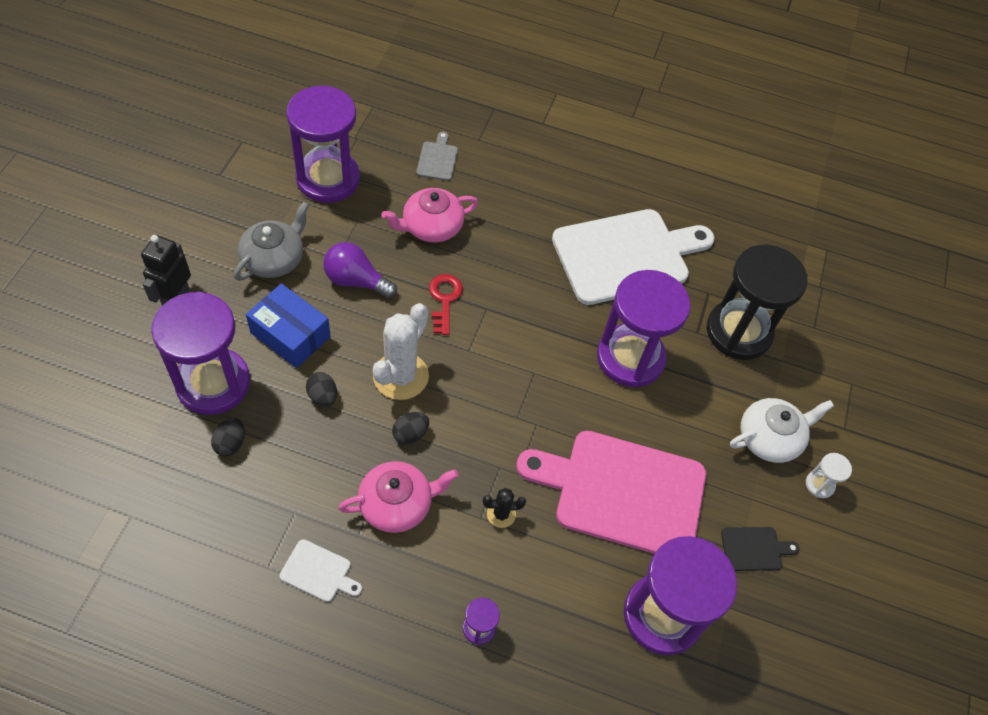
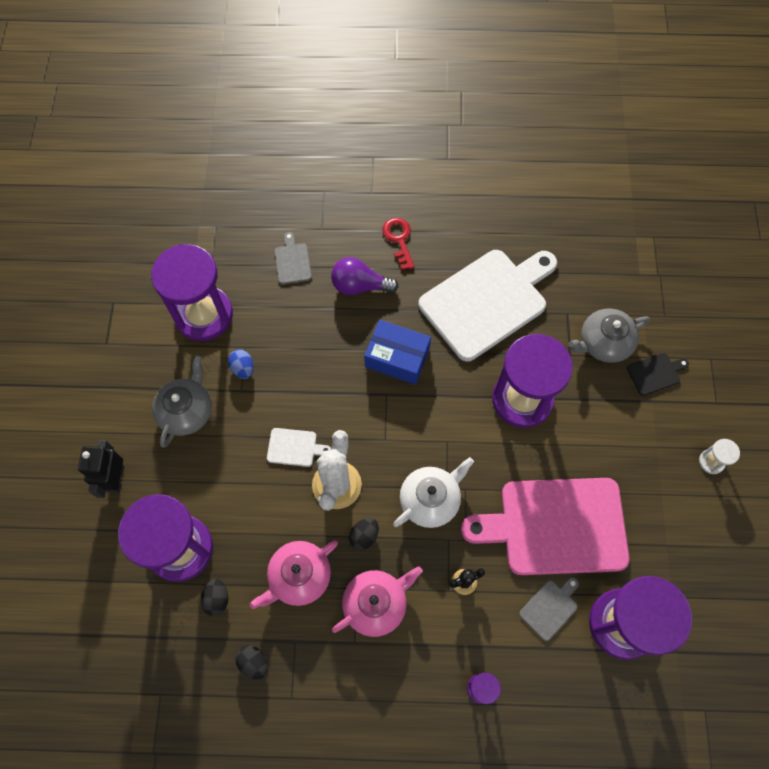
camera: 10 degrees left, 10 degrees up
(290, 335) = (228, 479): blue box -> blue box (397, 358)
(318, 572) = (334, 687): white cutting board -> white cutting board (294, 447)
(323, 396) = (278, 527): black egg -> black egg (254, 662)
(347, 239) = (243, 368): none -> blue egg
(356, 281) = (265, 407): purple light bulb -> purple light bulb (359, 286)
(431, 226) = (311, 331): pink teapot -> pink teapot (299, 576)
(444, 300) = (348, 399): red key -> red key (399, 240)
(586, 572) = (550, 608): none -> grey cutting board
(738, 332) = (604, 342): black hourglass -> grey teapot
(754, 549) = (677, 538): black cutting board -> black cutting board (655, 373)
(770, 438) = (659, 433): white teapot -> white teapot (430, 499)

